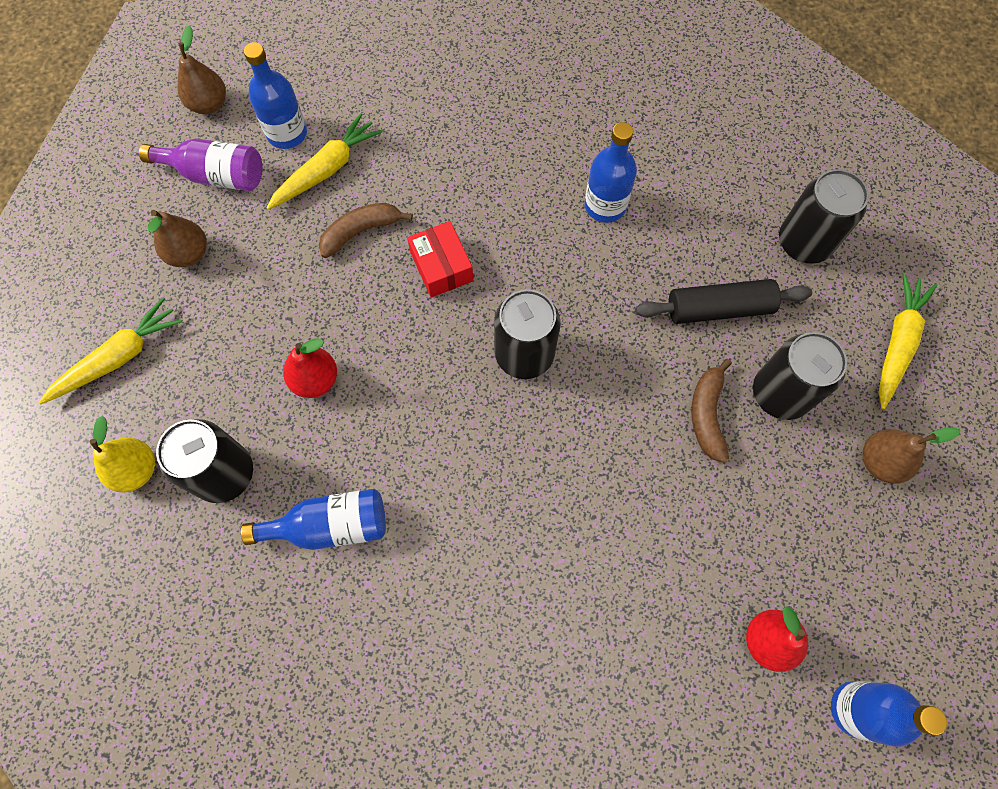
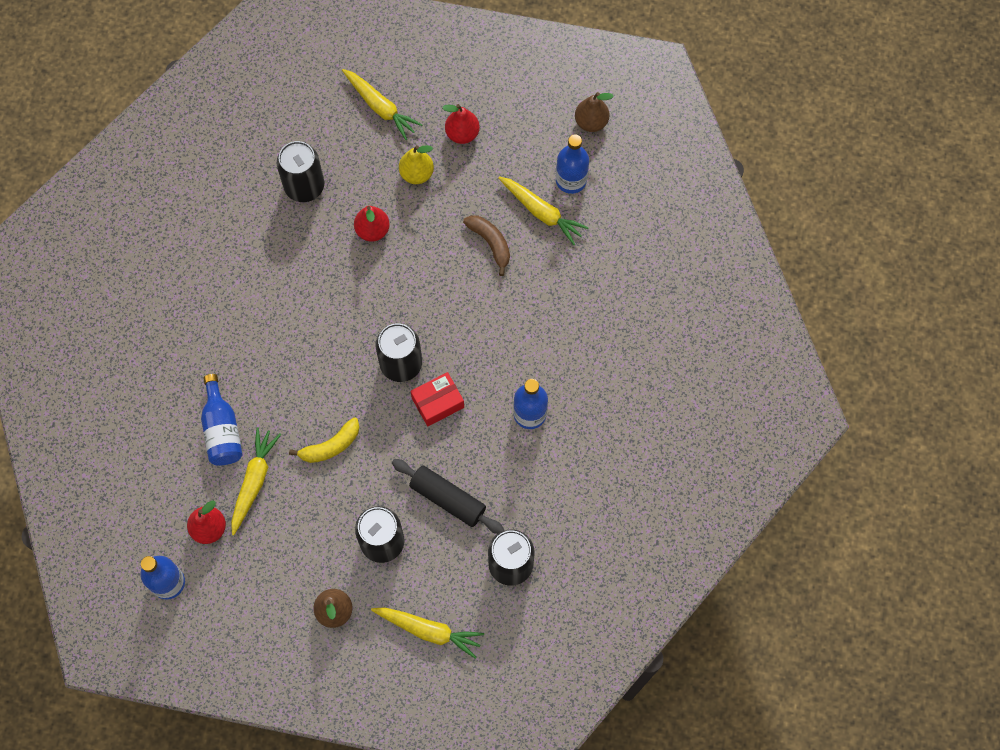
camera: 85 degrees right, 0 degrees up
(136, 470) = (304, 135): yellow pear -> yellow pear (417, 174)
(189, 254) = (462, 134): brown pear -> red pear
(215, 175) = (529, 138): purple bottle -> none
(330, 526) = (273, 254): blue bottle -> blue bottle (222, 429)
(441, 266) = (466, 301): red box -> red box (438, 402)
(641, 455) = (330, 446): none -> yellow banana
(693, 568) = (254, 481): none -> yellow carrot
(707, 414) = (363, 490): brown banana -> none
(718, 308) = (448, 499): black rolling pin -> black rolling pin turned 45 degrees counterclockwise

